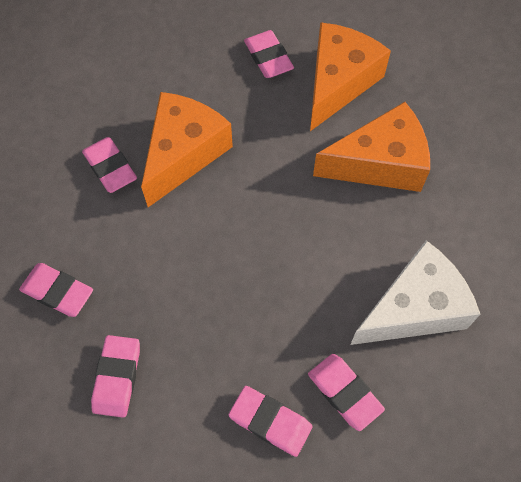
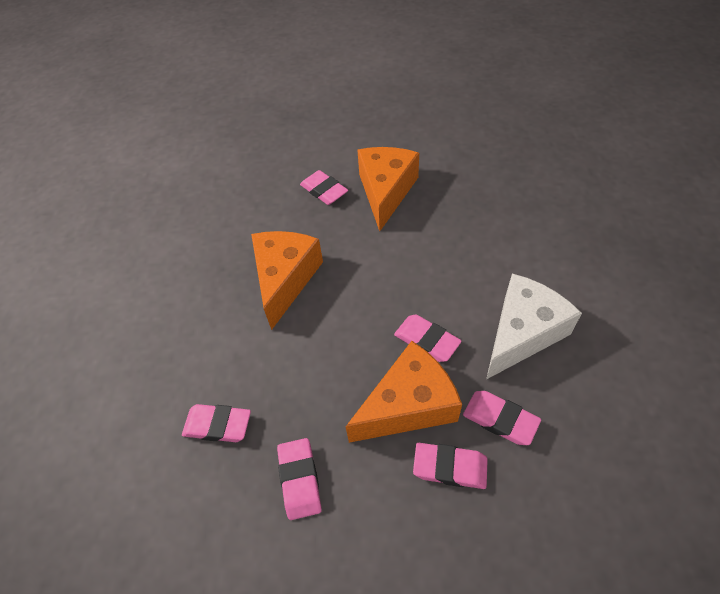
camera: 15 degrees left, 10 degrees down
(110, 167) = (227, 309): pink eraser -> pink eraser (426, 340)
(380, 163) = (444, 237): orange cheese -> orange cheese (408, 405)

